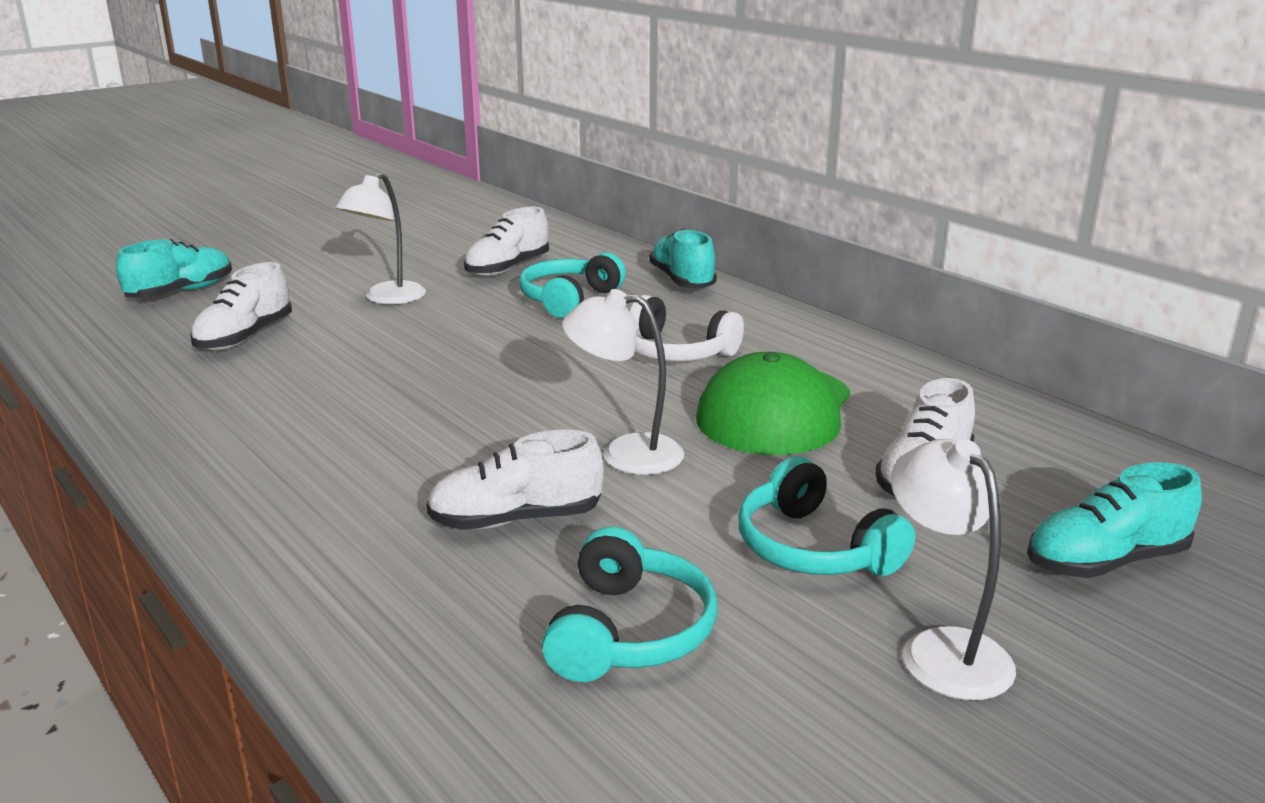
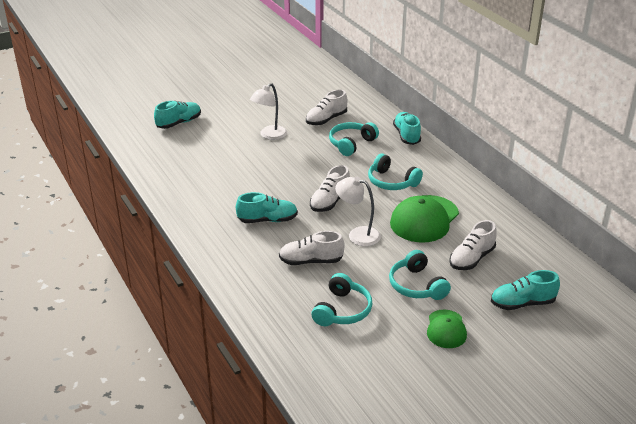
camera: 10 degrees right, 10 degrees up
(244, 337) = (208, 155): white shoe -> white shoe (330, 201)
(391, 443) = (267, 220): none -> turquoise shoe
(676, 352) = (391, 182): white headphones -> turquoise headphones
(942, 649) = (446, 329): white lamp -> green cap

